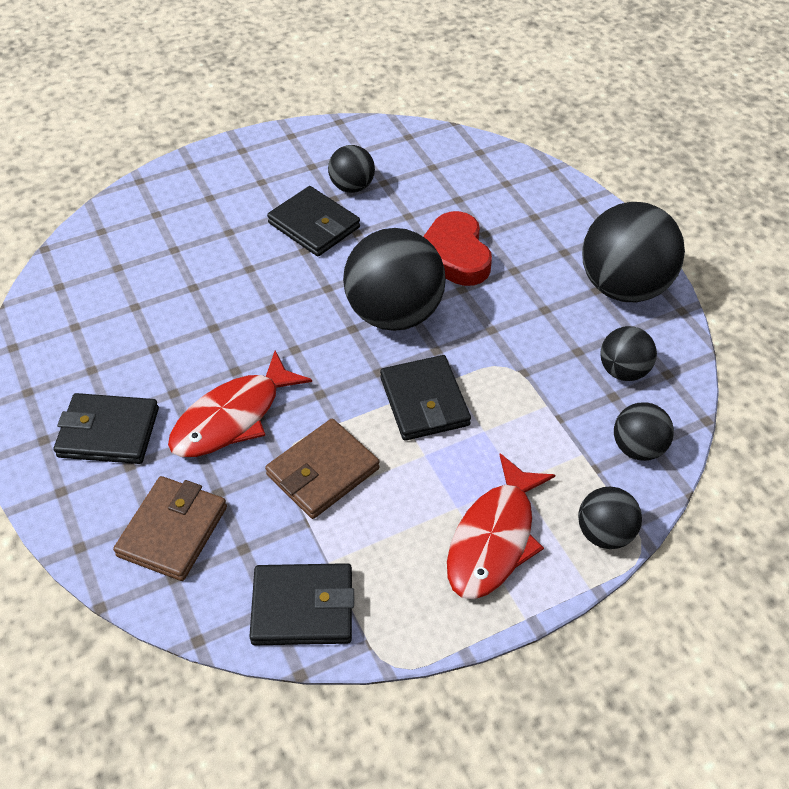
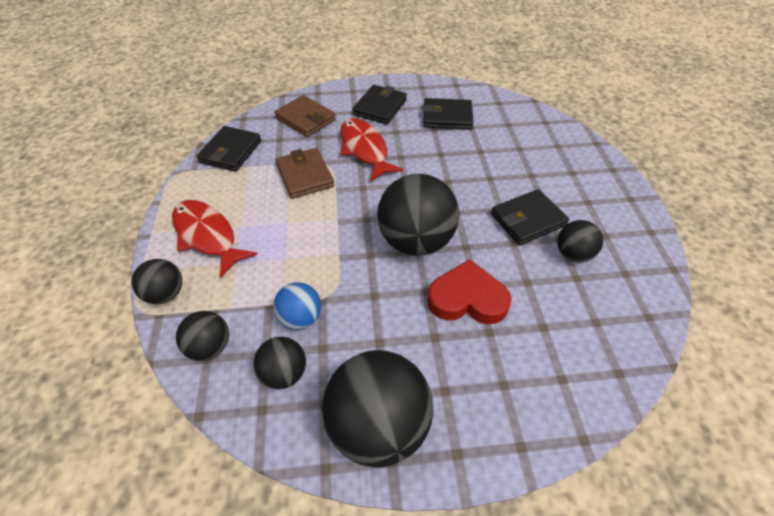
camera: 110 degrees right, 0 degrees up
(424, 401) = (328, 234): black wallet -> black wallet (447, 117)
(556, 382) = (301, 318): none -> blue ball

